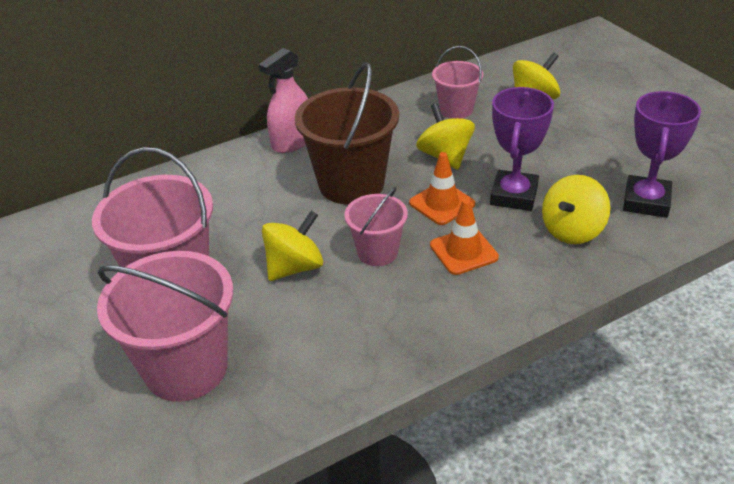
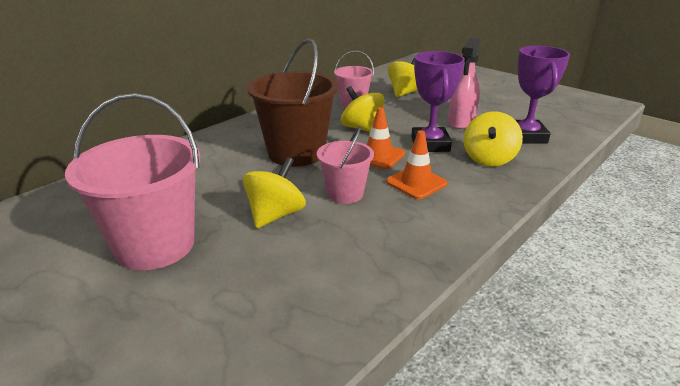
camera: 20 degrees left, 10 degrees down
(186, 368) = (198, 319): pink bucket -> none
(292, 142) = (231, 133): pink spray bottle -> pink spray bottle (461, 122)

